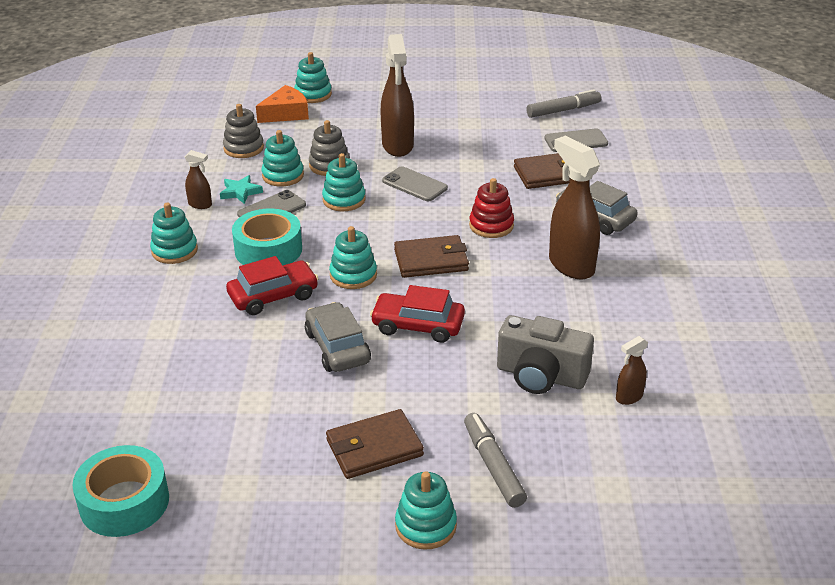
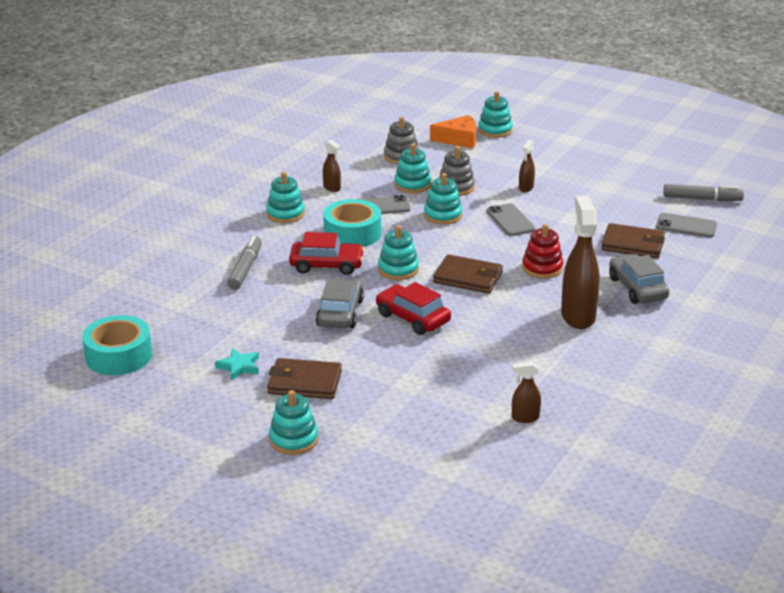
camera: 30 degrees right, 5 degrees down
(240, 192) = (369, 187): turquoise star -> turquoise star (239, 367)
(397, 146) = (526, 188): brown spray bottle -> brown spray bottle, size x0.48
(493, 466) = (376, 423): grey marker -> grey marker (245, 269)
(541, 376) = (471, 381): grey camera -> none

